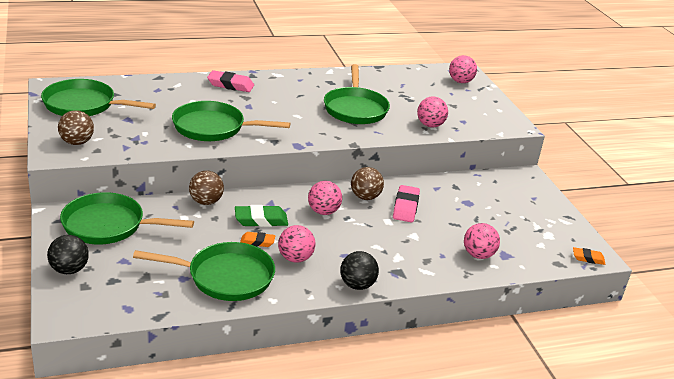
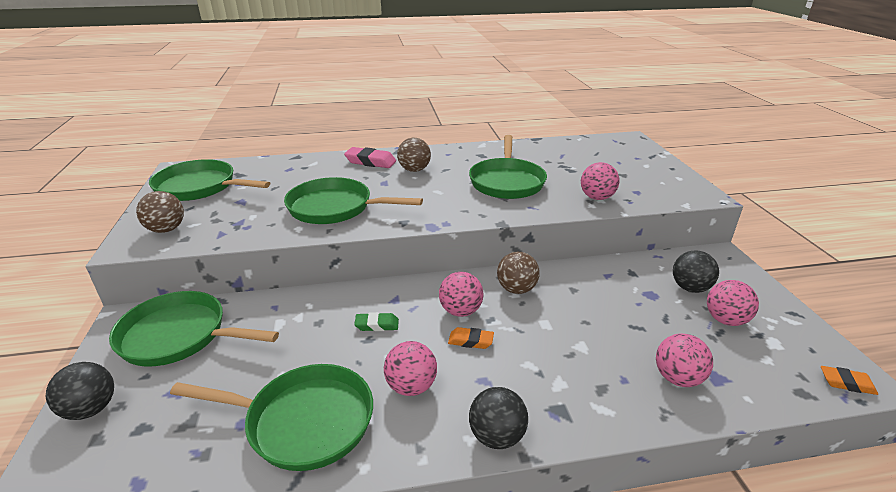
camera: 10 degrees right, 0 degrees up
(206, 202) = (314, 299): brown ball -> brown ball (414, 170)
(257, 242) = (364, 359): orange eraser -> orange eraser (470, 341)
(261, 220) = (377, 325): green eraser -> green eraser, size x0.62
(405, 207) = (568, 303): pink eraser -> none
(460, 81) = (628, 150): pink ball -> pink ball (725, 320)
(498, 198) = (690, 288): none -> black ball

